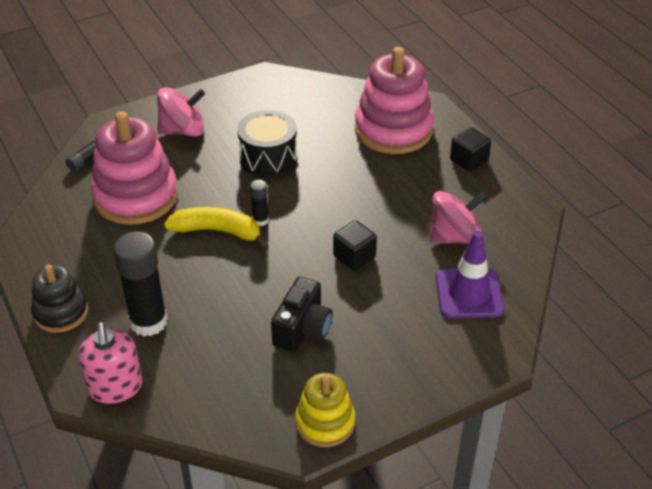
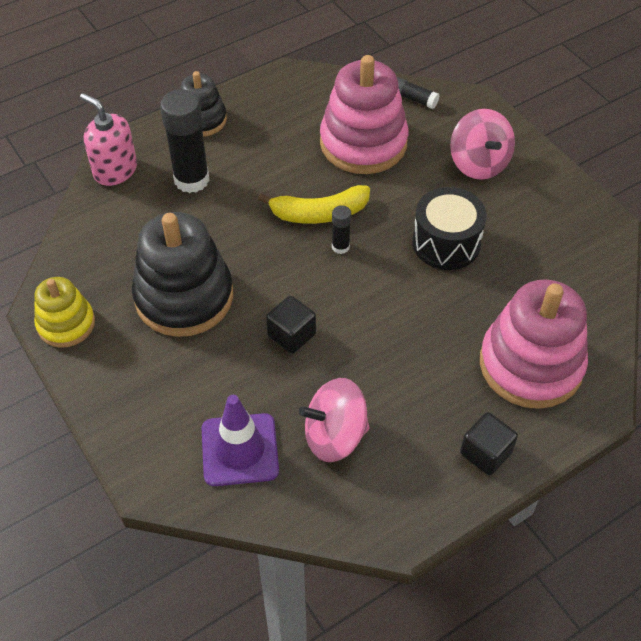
camera: 85 degrees right, 10 degrees up
(115, 387) = (115, 170): pink soap dispenser -> pink soap dispenser turned 60 degrees clockwise
(217, 231) = (319, 213): yellow banana -> yellow banana turned 75 degrees clockwise
(302, 329) = (184, 297): black camera -> black stacking toy
(455, 237) = (334, 435): pink spinning top -> pink spinning top turned 105 degrees clockwise

